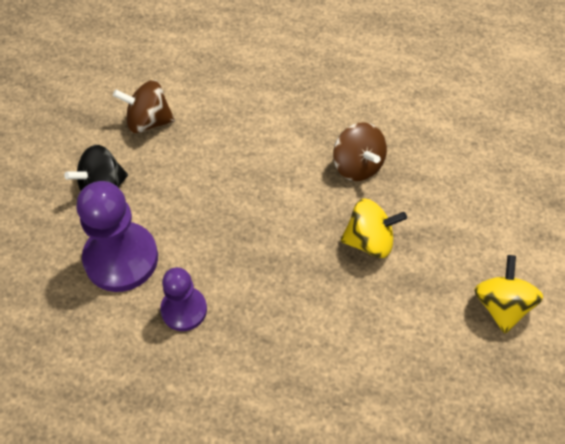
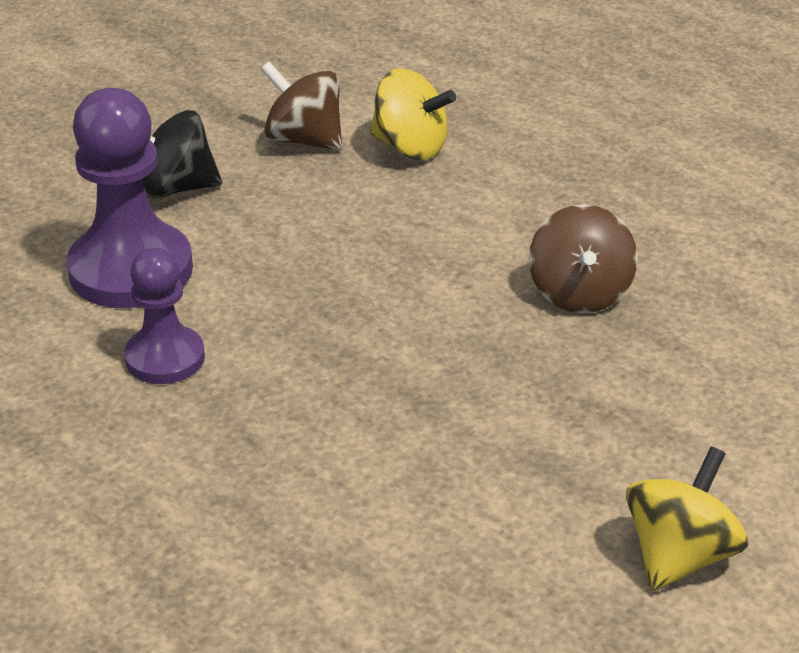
camera: 30 degrees right, 20 degrees down
(369, 241) = (520, 388): yellow spinning top -> yellow spinning top (410, 147)

